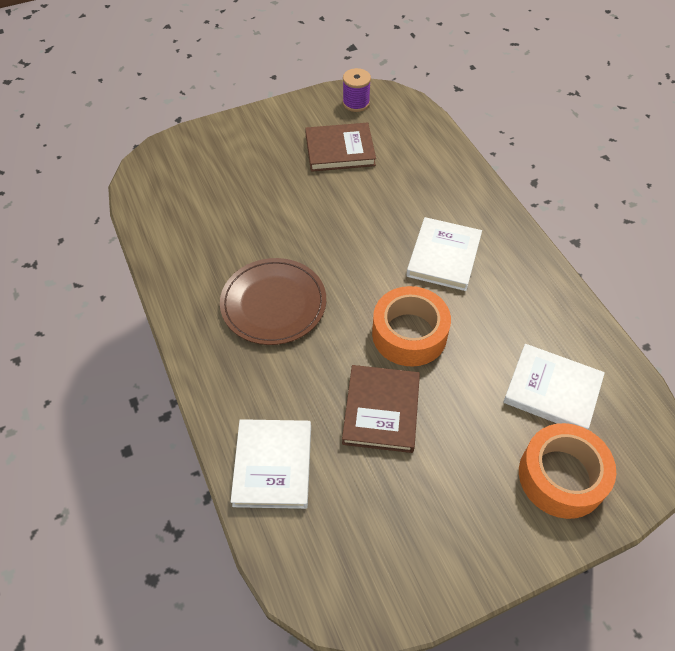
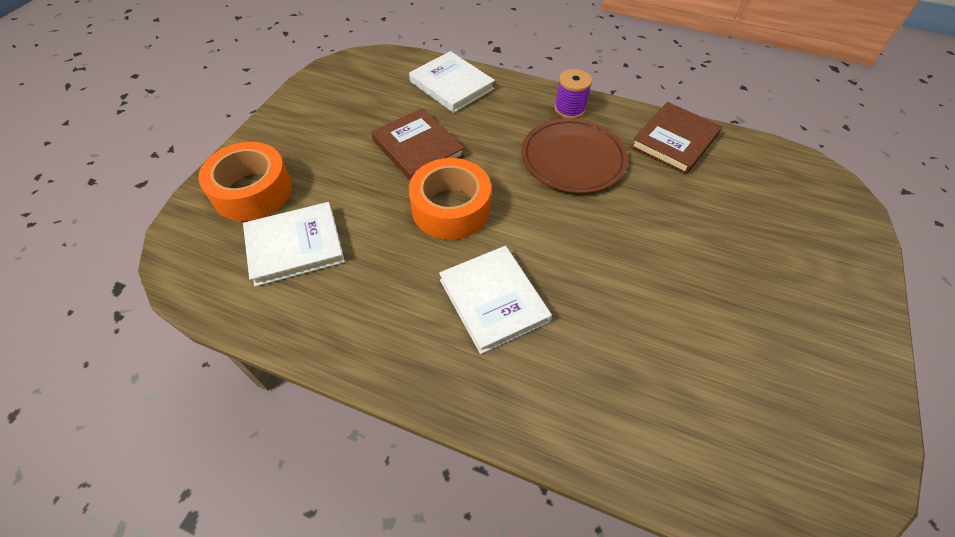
camera: 135 degrees right, 0 degrees up
(340, 150) = (740, 347): brown book -> brown book (674, 141)
(356, 103) = (837, 446): purple spool -> purple spool (569, 109)

